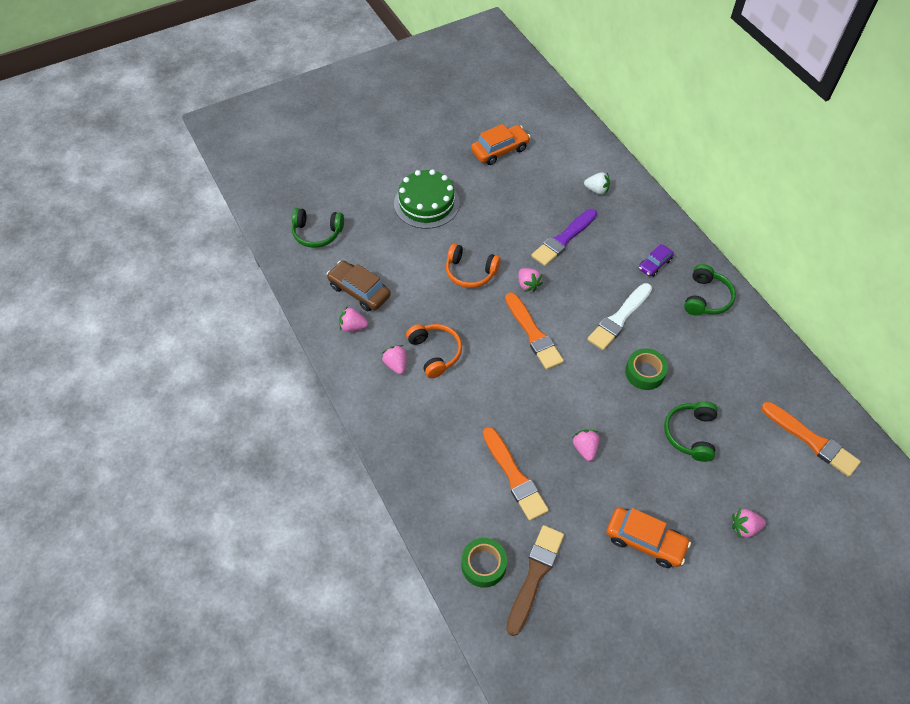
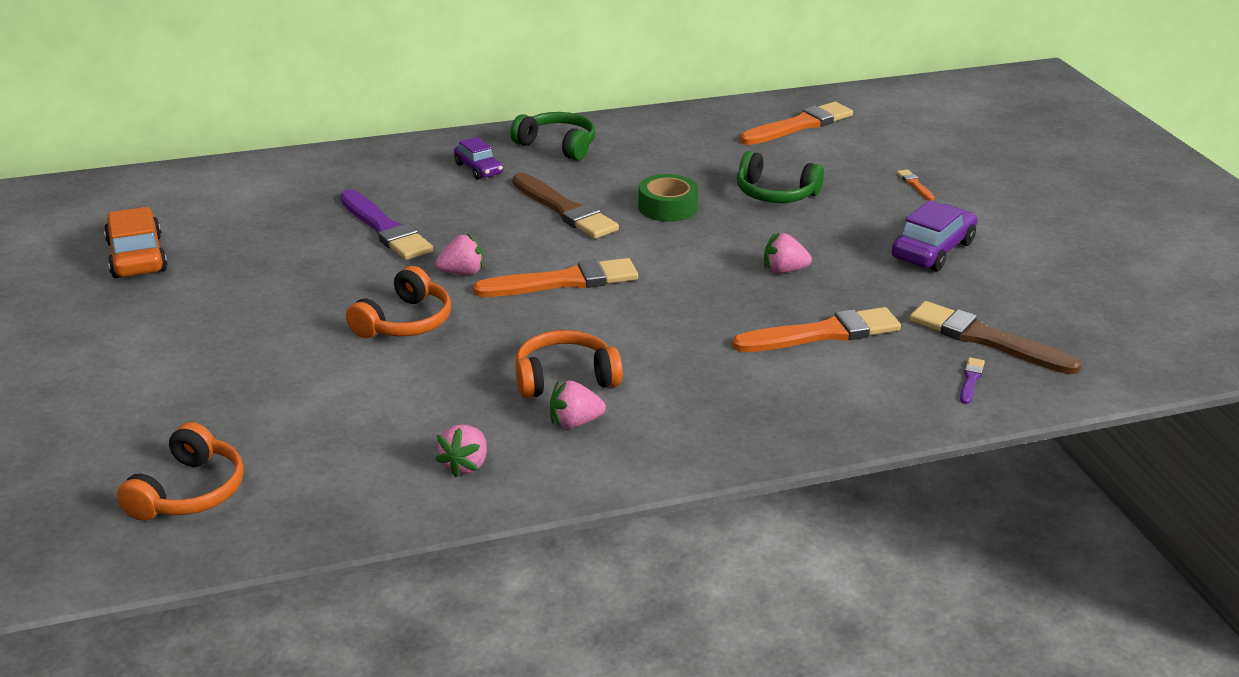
camera: 80 degrees left, 25 degrees down
(317, 233) = (189, 492): green headphones -> orange headphones
(359, 291) = (381, 449): brown car -> none
(426, 203) = (207, 347): green cake -> none
(483, 565) = (971, 380): green tape -> purple brush
(597, 190) = (301, 187): white strawberry -> none
(619, 318) = (564, 210): white brush -> brown brush
(645, 541) = (932, 250): orange car -> purple car
(744, 527) = (915, 185): pink strawberry -> orange brush

